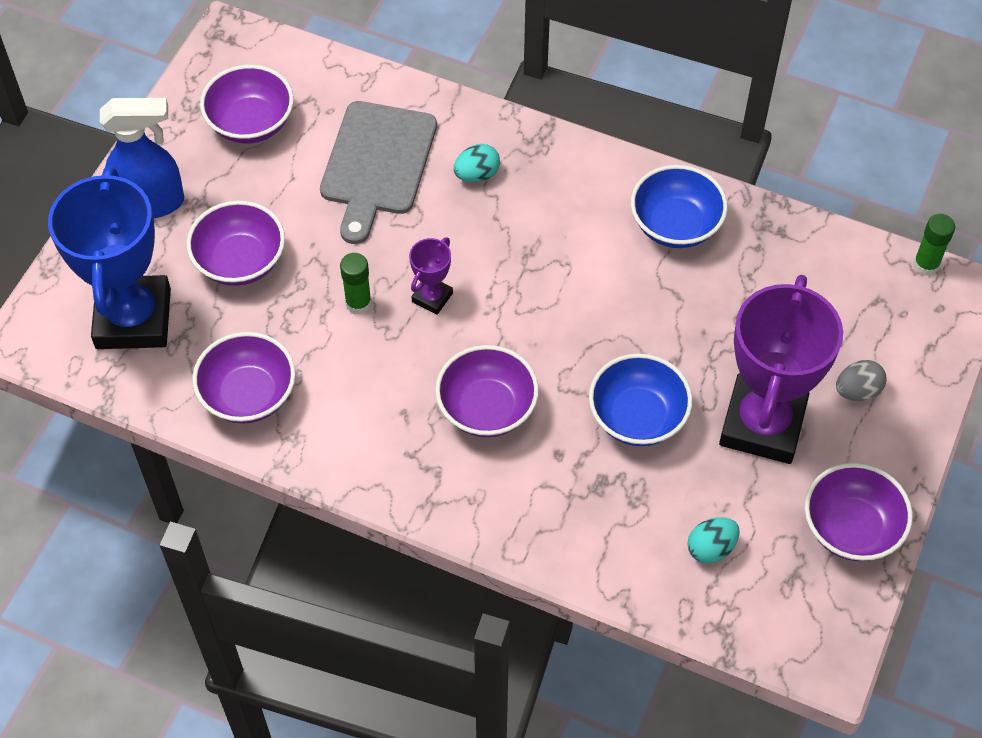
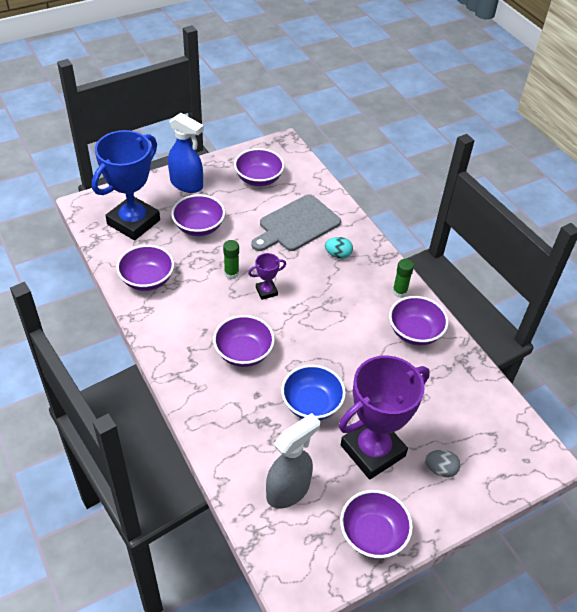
camera: 35 degrees right, 10 degrees down
(675, 225) = (415, 332): blue bowl -> purple bowl
(711, 548) = (288, 490): turquoise egg -> grey spray bottle
(926, 265) = (537, 434): green glue stick -> green glue stick (399, 292)

